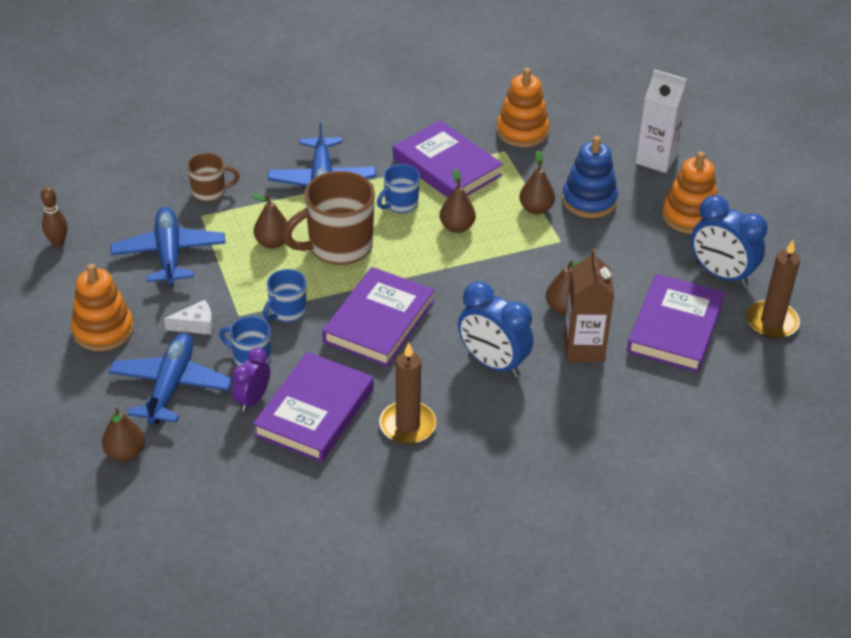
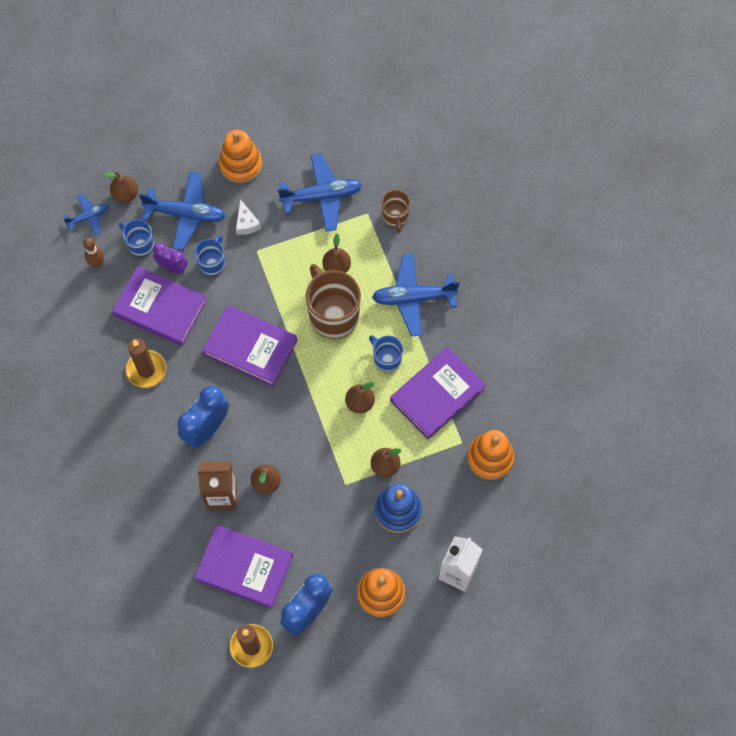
camera: 90 degrees right, 25 degrees up
(58, 242) = (333, 120): brown bowling pin -> brown bowling pin (97, 263)
(155, 496) = (89, 217): none -> blue plane
(287, 311) = (260, 283): blue mug -> blue mug (140, 244)

